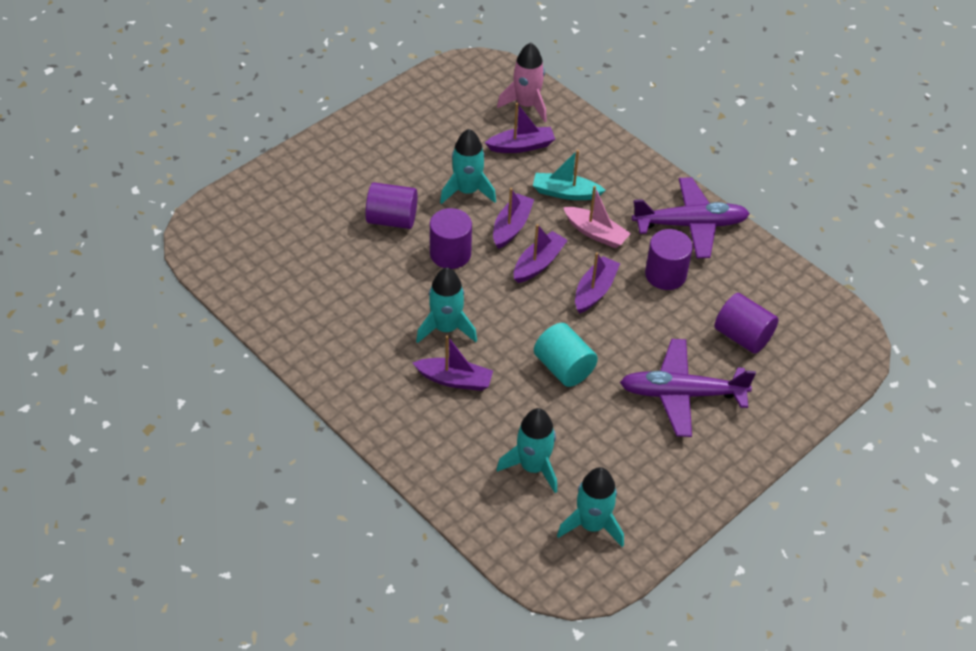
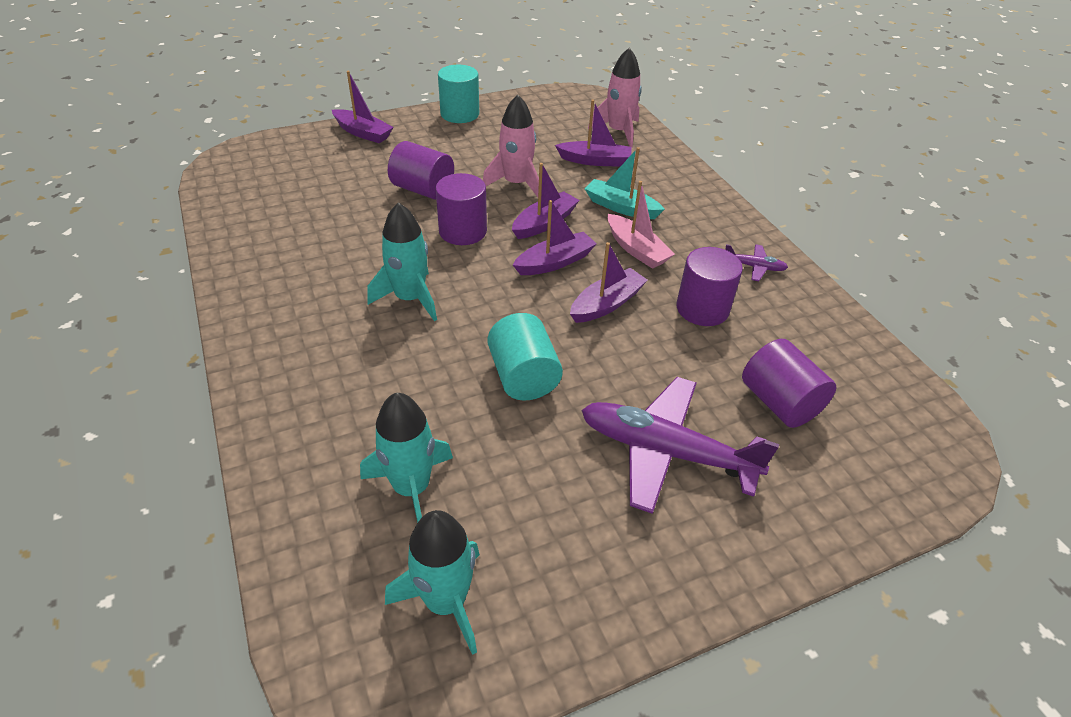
camera: 20 degrees right, 5 degrees down
(372, 120) = (460, 114): none -> turquoise cylinder
(455, 380) = (382, 354): purple boat -> purple boat (363, 133)
(467, 191) = (516, 184): turquoise rocket -> pink rocket
(690, 225) = (754, 267): purple plane -> purple plane, size x0.44

